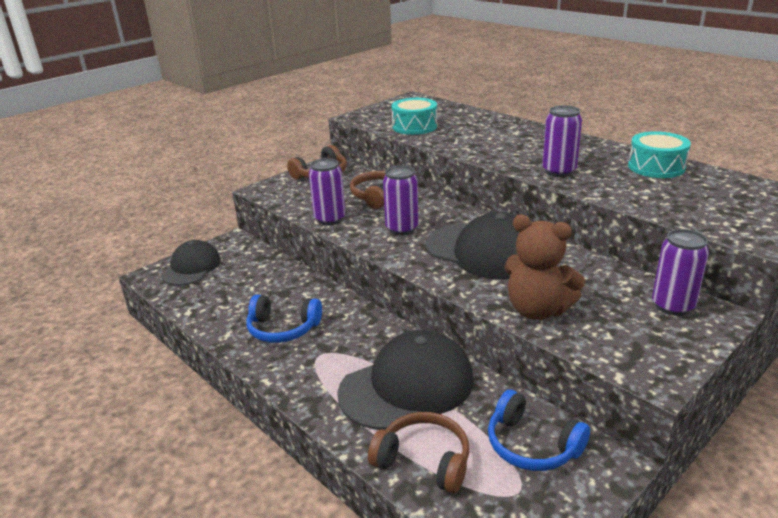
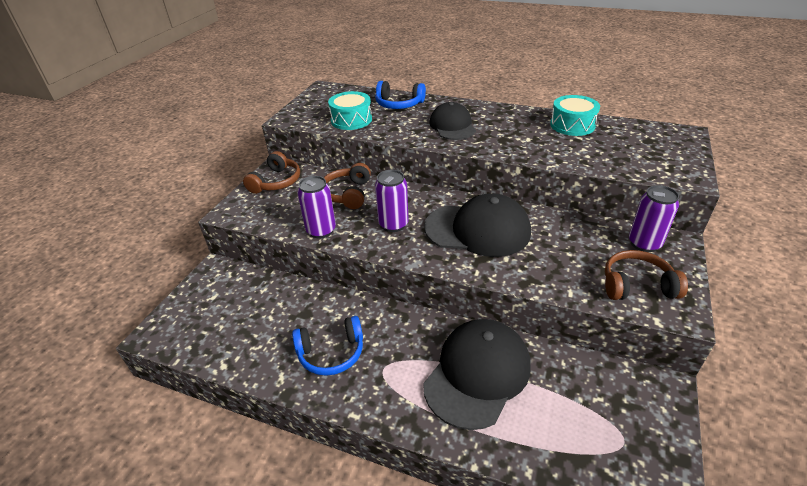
camera: 25 degrees left, 10 degrees up
(192, 267) = (192, 312): black cap -> black cap (452, 126)
(424, 460) = (539, 443): brown headphones -> brown headphones (637, 285)
(531, 445) = (604, 394): blue headphones -> blue headphones (399, 104)
(537, 310) = (558, 277): brown teddy bear -> none
(559, 171) = (507, 144): purple can -> none

